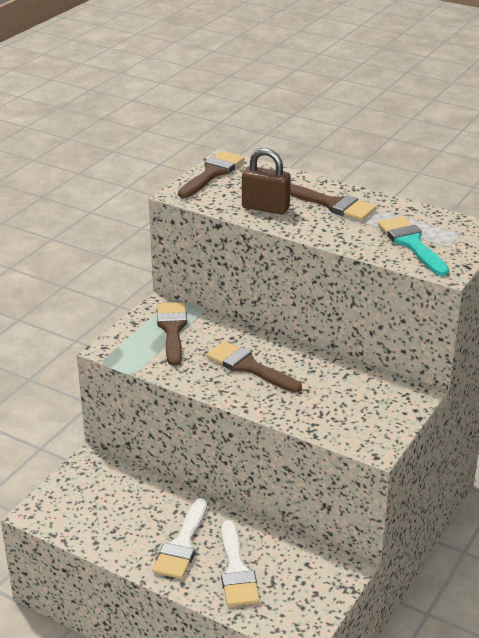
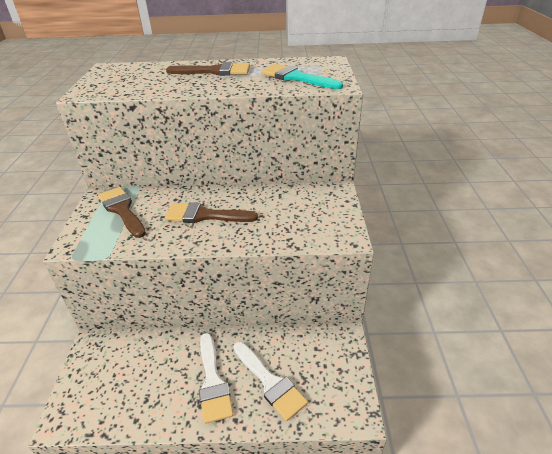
camera: 30 degrees left, 5 degrees up
(212, 173) = (103, 76): brown brush -> none
(265, 208) = (165, 84): brown padlock -> none

